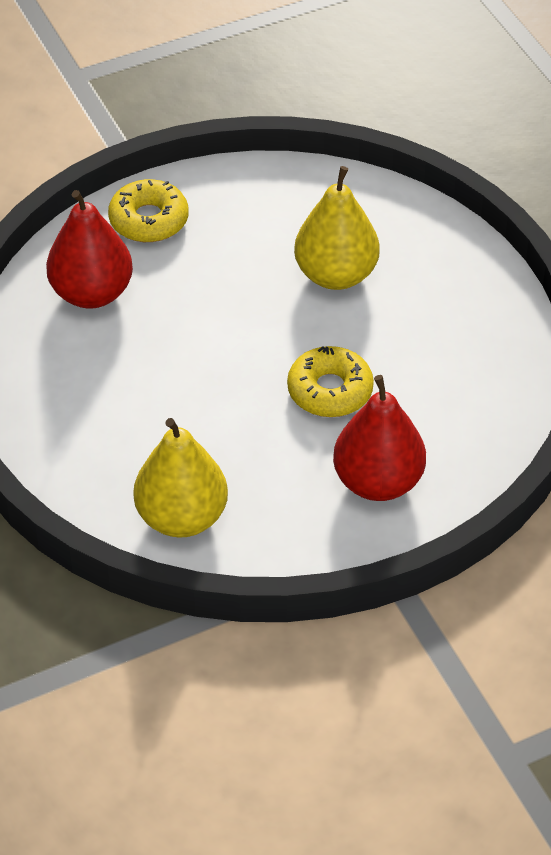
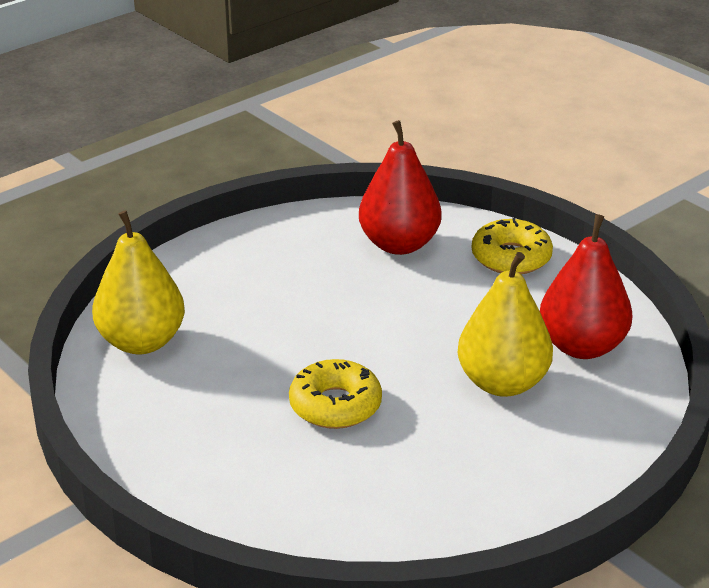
camera: 75 degrees right, 15 degrees down
(378, 482) = (220, 458): red pear -> red pear (582, 346)

